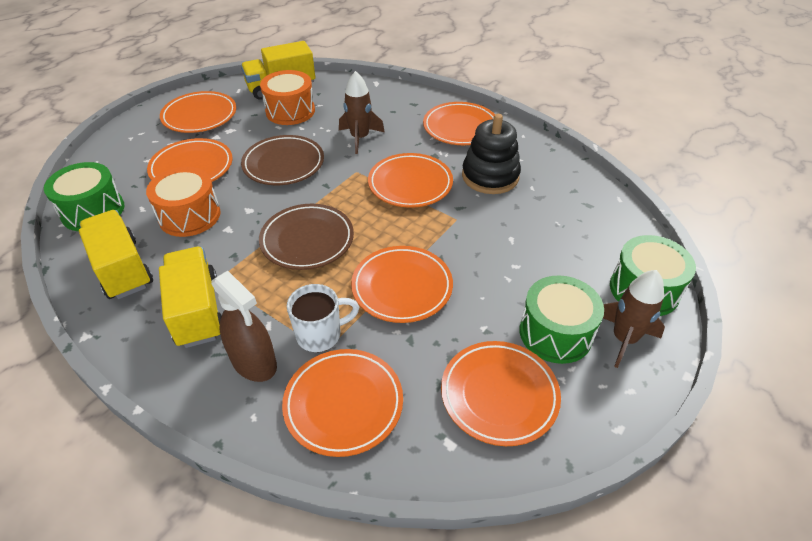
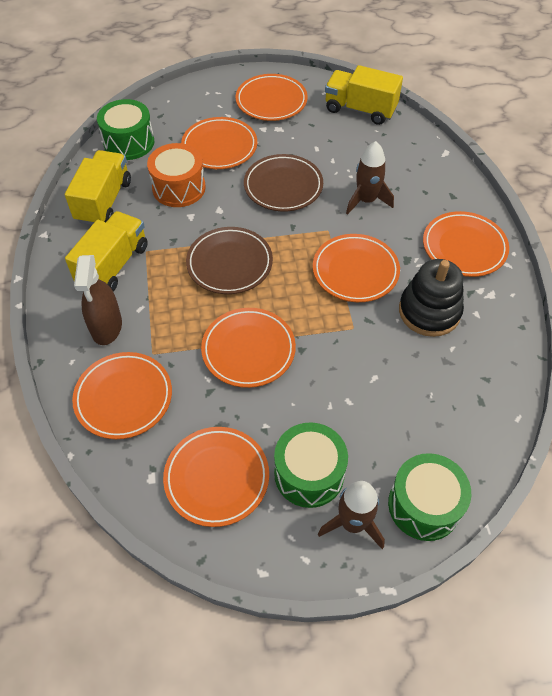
camera: 45 degrees right, 10 degrees up
(290, 111) = (341, 138): orange drum -> none
(320, 334) = (161, 341): white mug -> none

